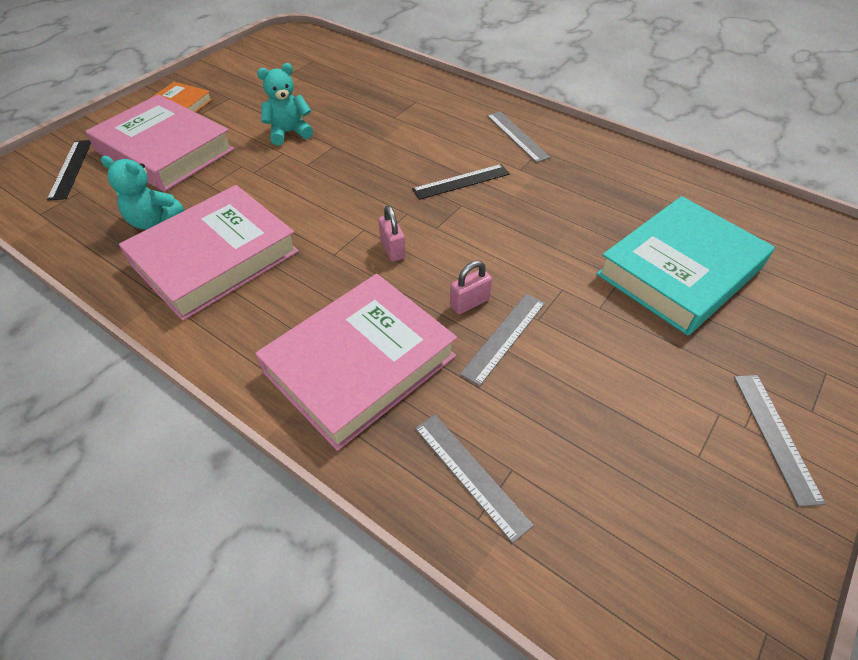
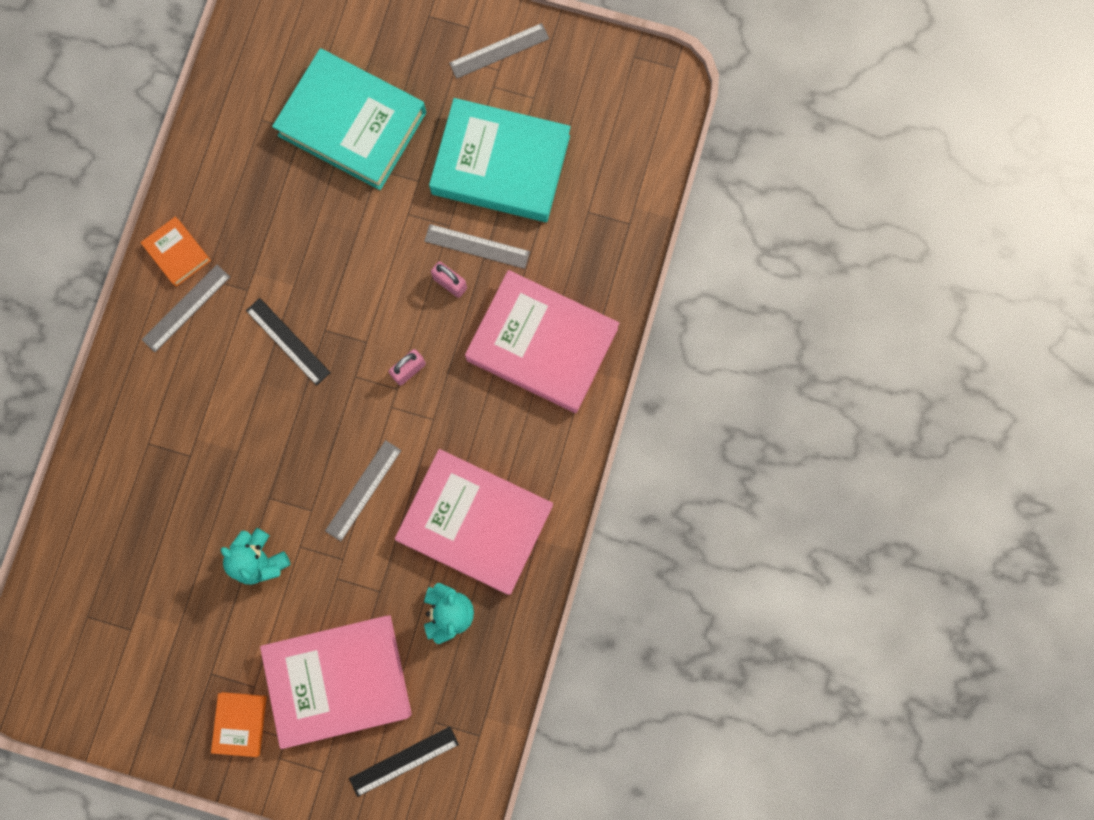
camera: 110 degrees left, 30 degrees up
(165, 150) = (338, 680): pink book -> pink book turned 60 degrees clockwise
(471, 474) = (601, 236): grey ruler -> grey ruler (363, 490)
(568, 140) = (177, 253): none -> orange book
(603, 389) = (500, 165): none -> turquoise book

